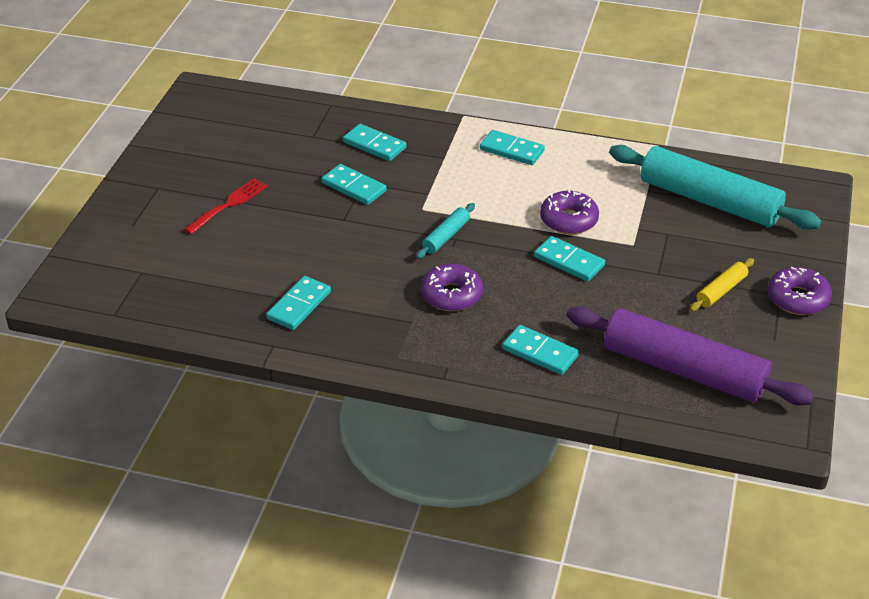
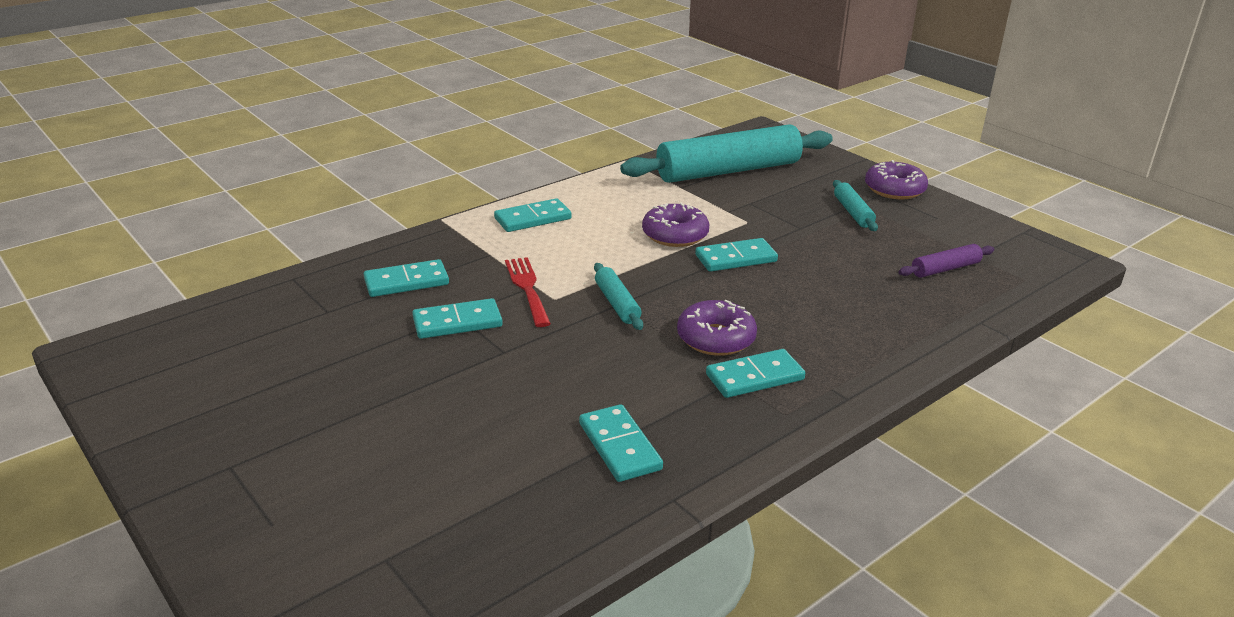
camera: 55 degrees left, 10 degrees down
(229, 204) = (357, 421): red fork -> red fork (527, 288)
(540, 352) = (857, 326): turquoise domino -> turquoise domino (754, 377)
(683, 370) = (945, 269): purple rolling pin -> purple rolling pin, size x0.43
(721, 291) = (853, 212): yellow rolling pin -> turquoise rolling pin

